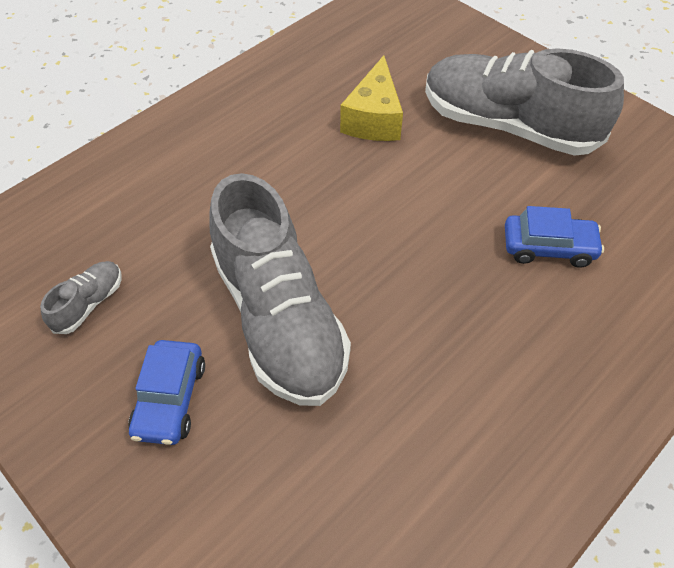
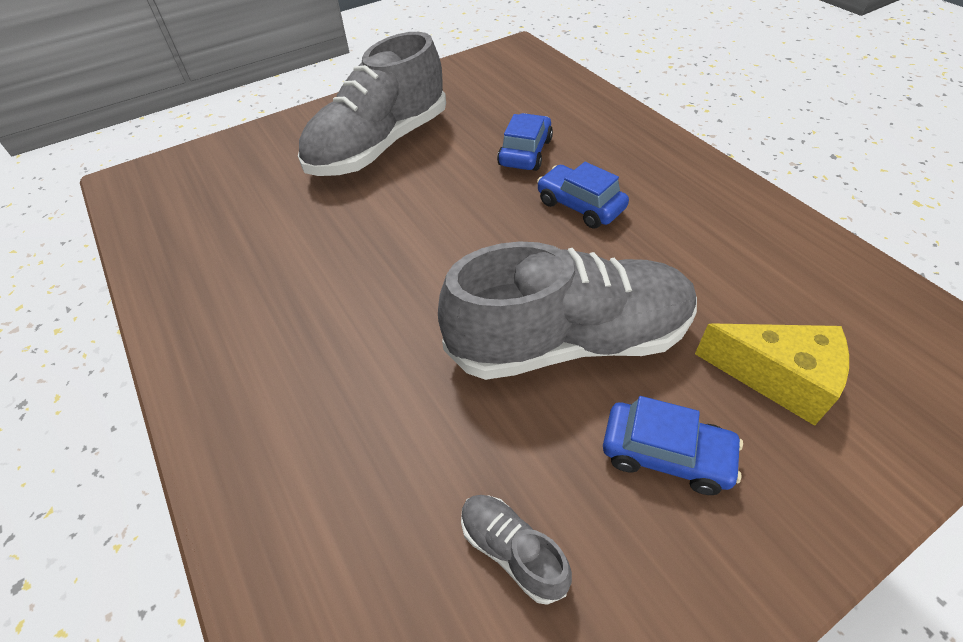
camera: 75 degrees left, 5 degrees down
(374, 119) = (320, 229): yellow cheese -> yellow cheese (777, 377)
(471, 309) = (580, 205): none -> blue car

